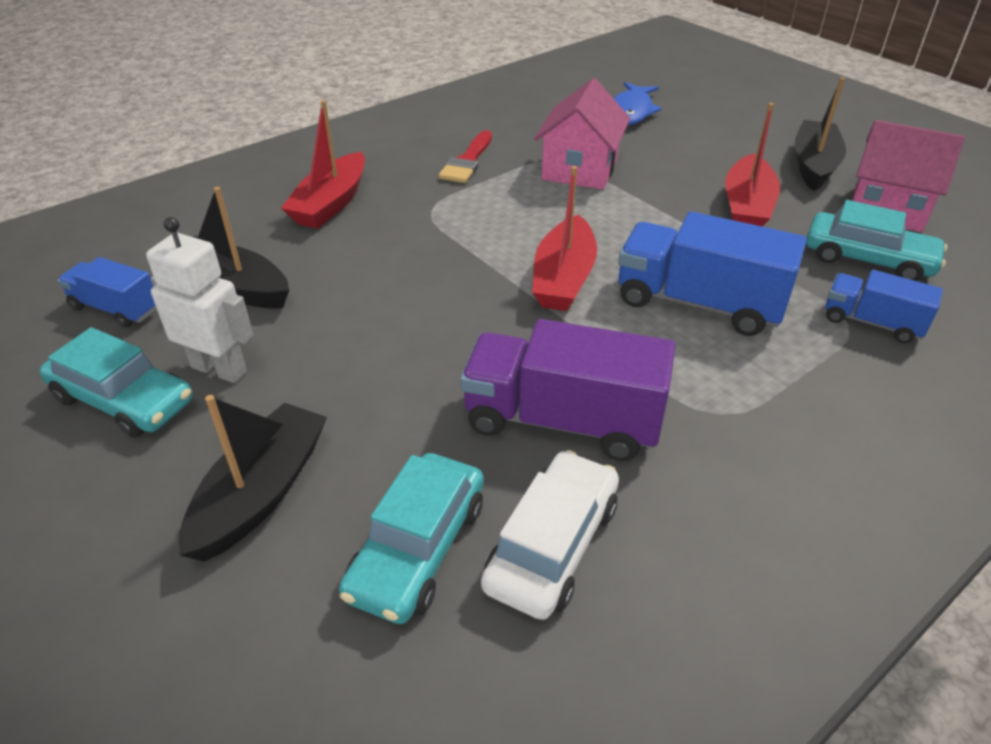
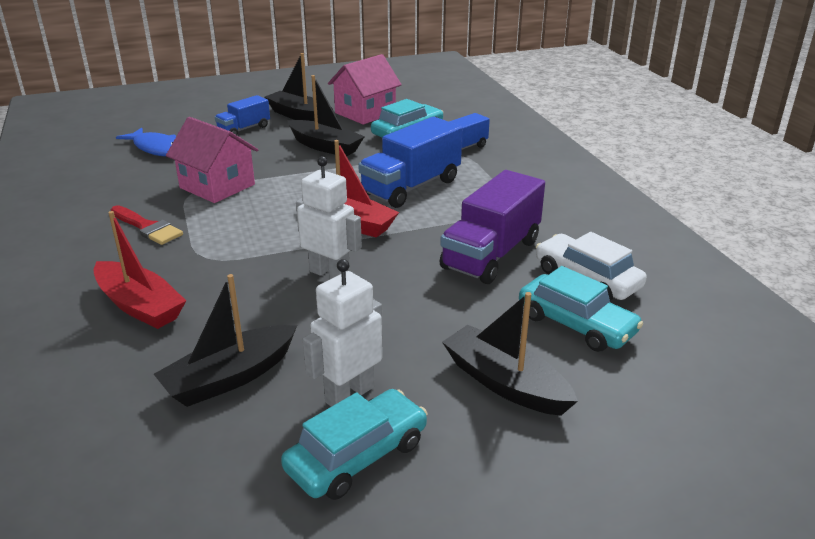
camera: 70 degrees left, 10 degrees down
(116, 309) = (202, 460): blue truck -> blue truck (244, 129)
(439, 295) = (330, 274): none -> white robot
(747, 206) = (325, 146): red boat -> black boat

